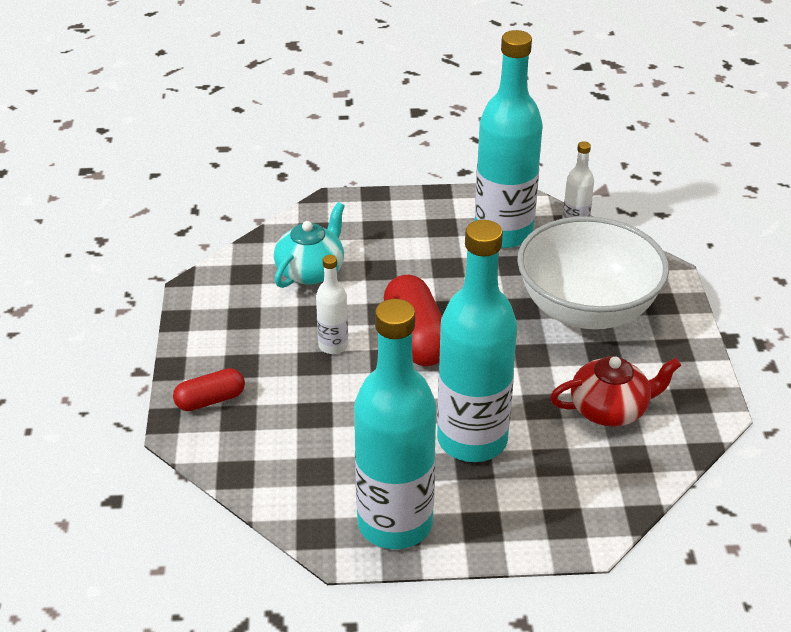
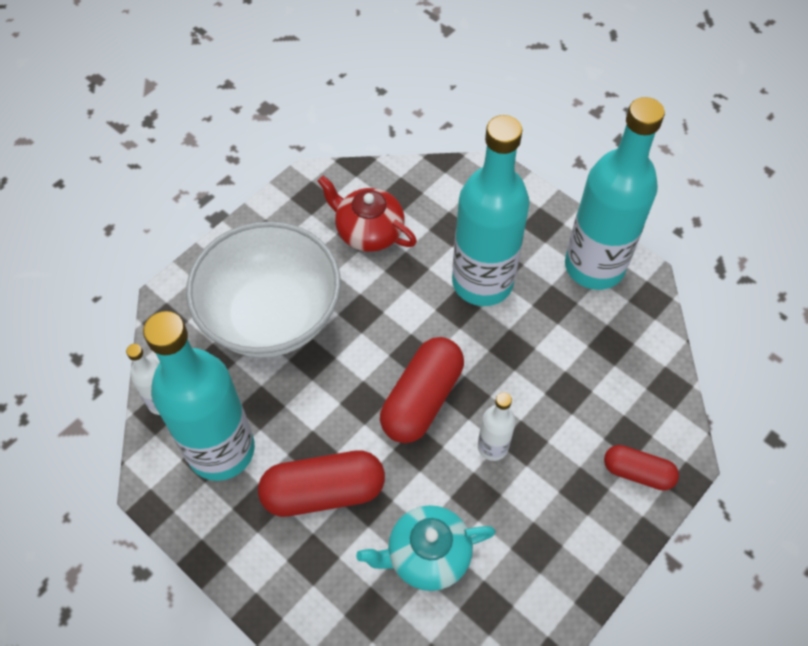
camera: 135 degrees left, 20 degrees up
(414, 256) = (323, 491): none -> red capsule

